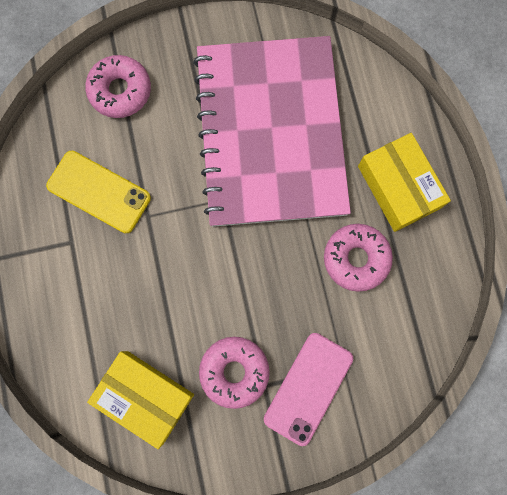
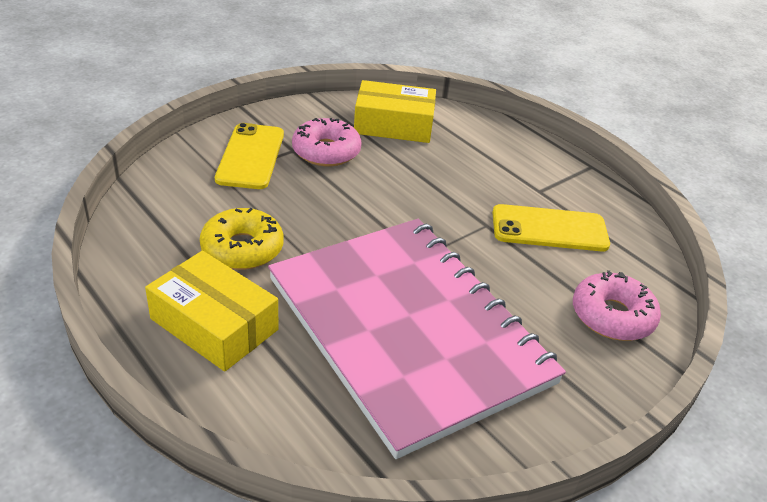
camera: 150 degrees right, 40 degrees down
(308, 388) = (250, 156): pink phone -> yellow phone
(356, 259) = (242, 249): pink donut -> yellow donut

